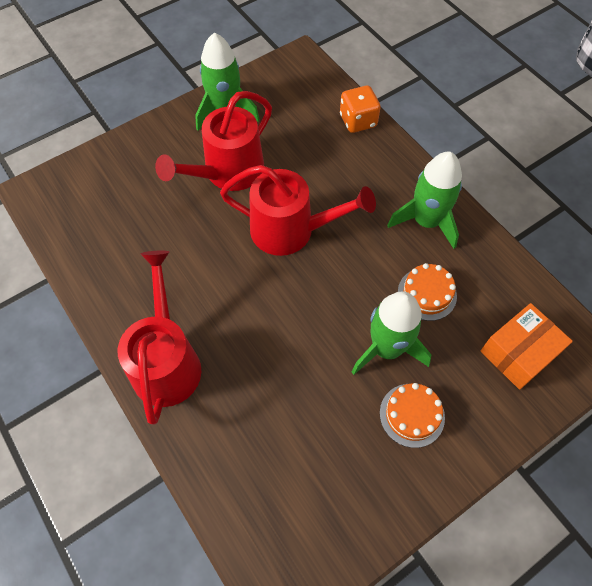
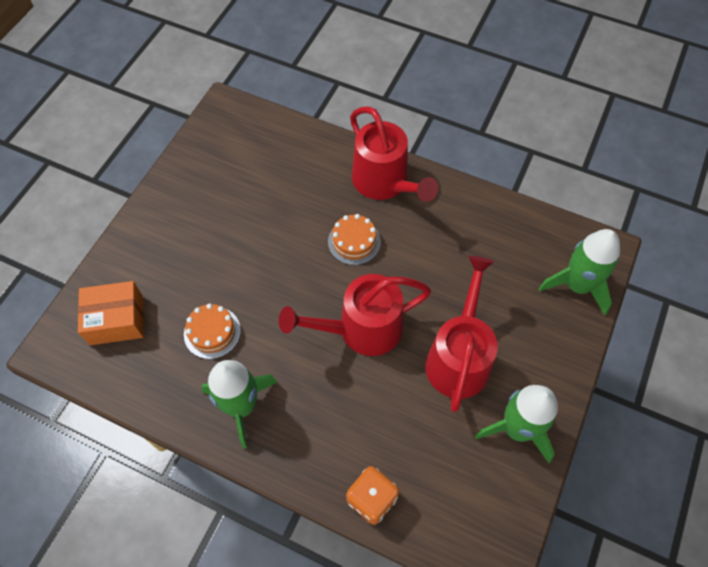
camera: 150 degrees right, 0 degrees up
(387, 348) = (226, 270): green rocket -> green rocket (577, 285)
(412, 415) = (187, 233): orange cake -> orange cake (354, 242)
(518, 353) = (116, 320): orange box -> orange box turned 60 degrees clockwise

